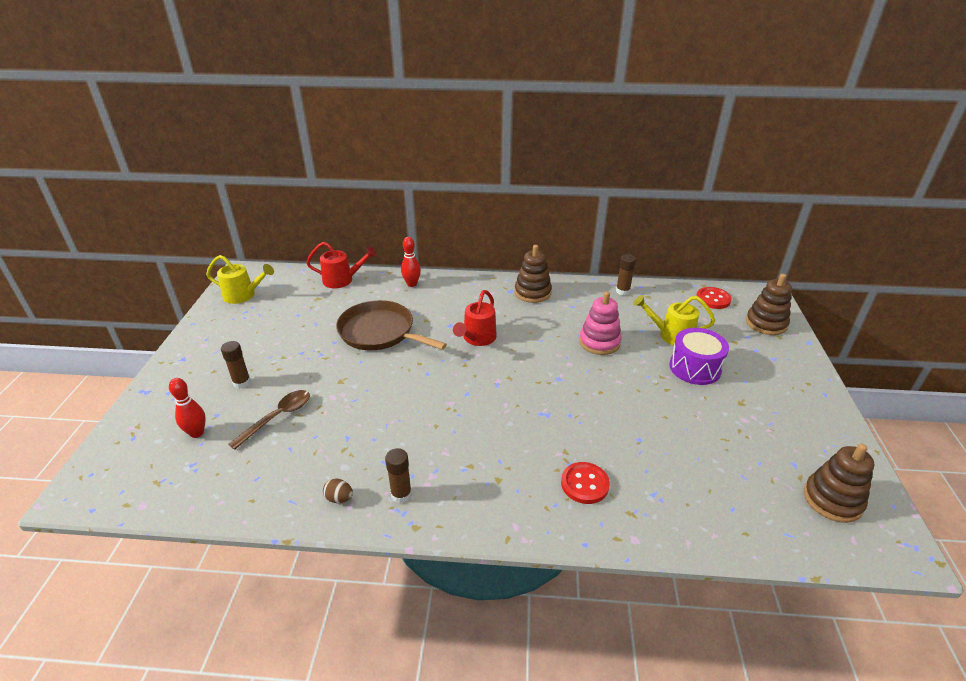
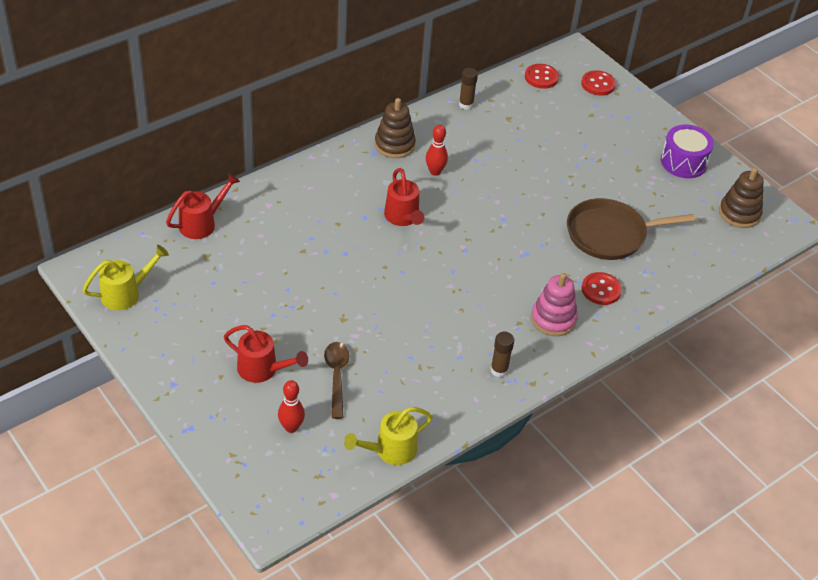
camera: 45 degrees left, 10 degrees up
(242, 383) = (263, 370): brown glue stick -> red watering can
(339, 498) = (463, 399): brown egg -> none
(380, 332) = (314, 257): brown pan -> brown pan (610, 234)
(412, 284) = (276, 192): red bowling pin -> red bowling pin (435, 171)
(599, 342) = (499, 168): pink stacking toy -> pink stacking toy (553, 319)
(670, 335) = (543, 132): yellow watering can -> yellow watering can (390, 450)
(694, 368) = (585, 155): purple drum -> purple drum (683, 162)
(766, 323) = (598, 84): brown stacking toy -> red button

